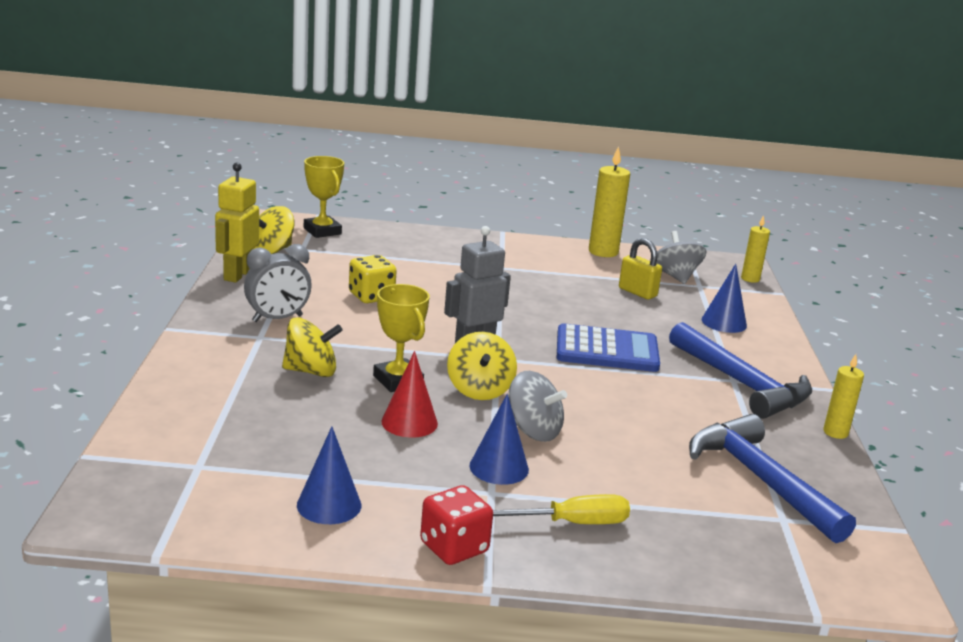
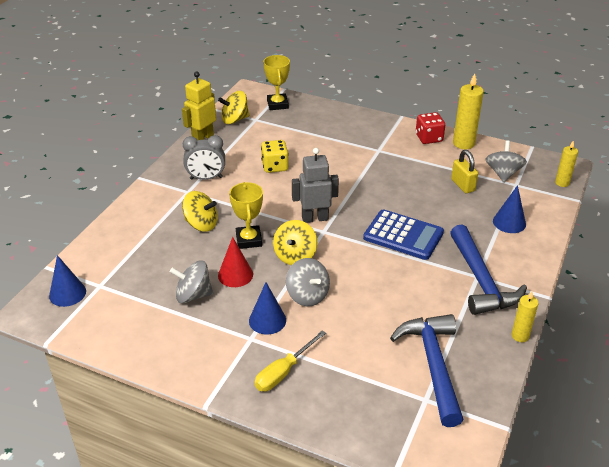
camera: 25 degrees right, 15 degrees up
(329, 505) = (152, 328): blue cone -> blue cone (67, 293)
(363, 455) = (193, 295): none -> grey spinning top
(454, 547) = (203, 374): red dice -> red dice (429, 138)
(570, 523) = (283, 372): yellow screwdriver -> yellow screwdriver turned 120 degrees clockwise

